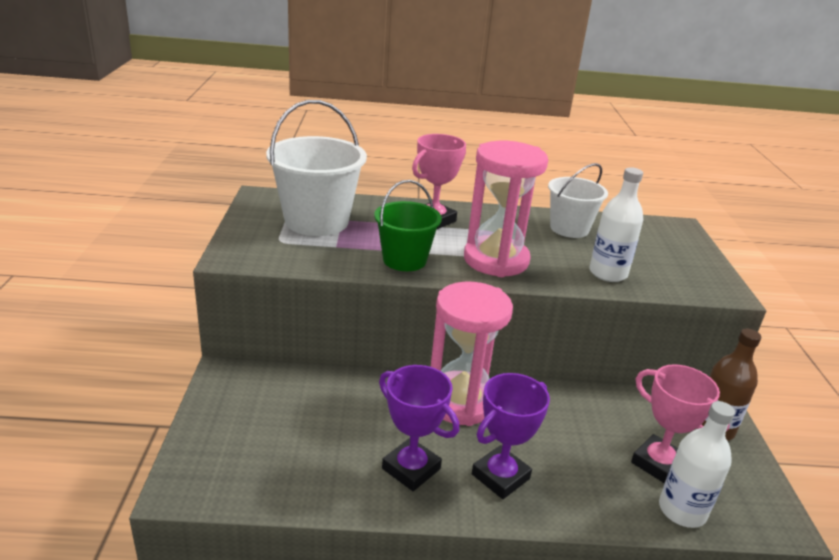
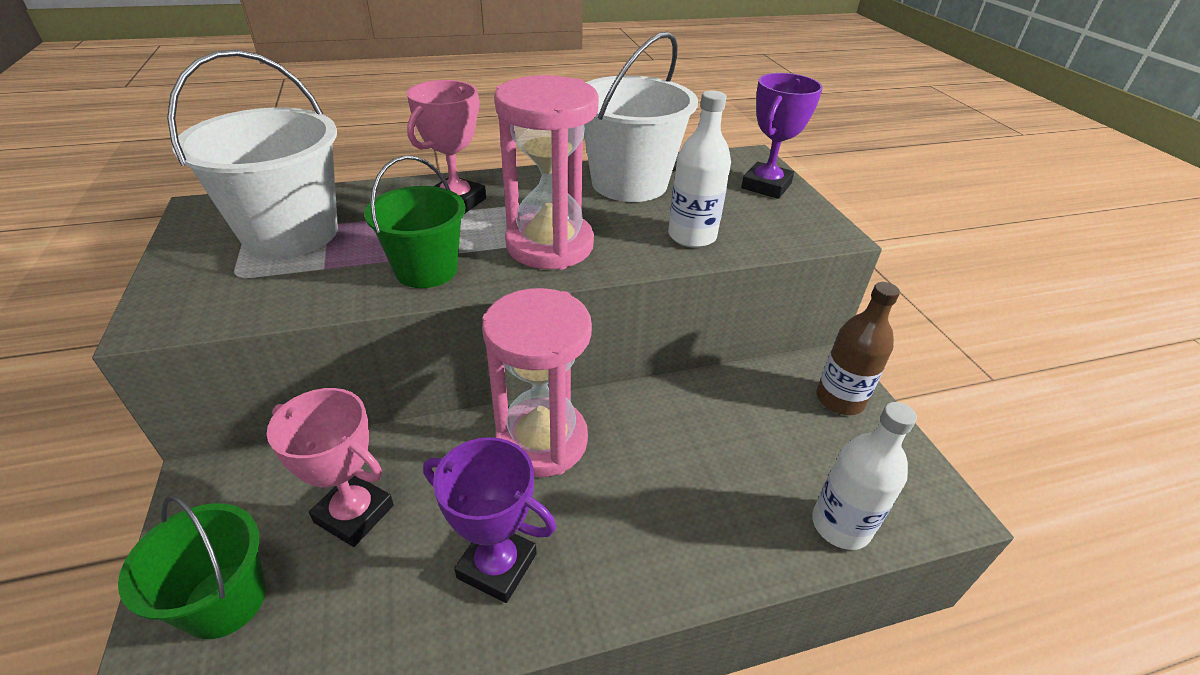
camera: 15 degrees left, 10 degrees up
(232, 443) = (225, 600): none -> green bucket
(500, 476) = (616, 542): purple trophy -> purple trophy (766, 186)
(569, 228) = (629, 183): white bucket -> white bucket, size x1.57
(658, 464) = (795, 465): pink trophy -> pink trophy (354, 514)

